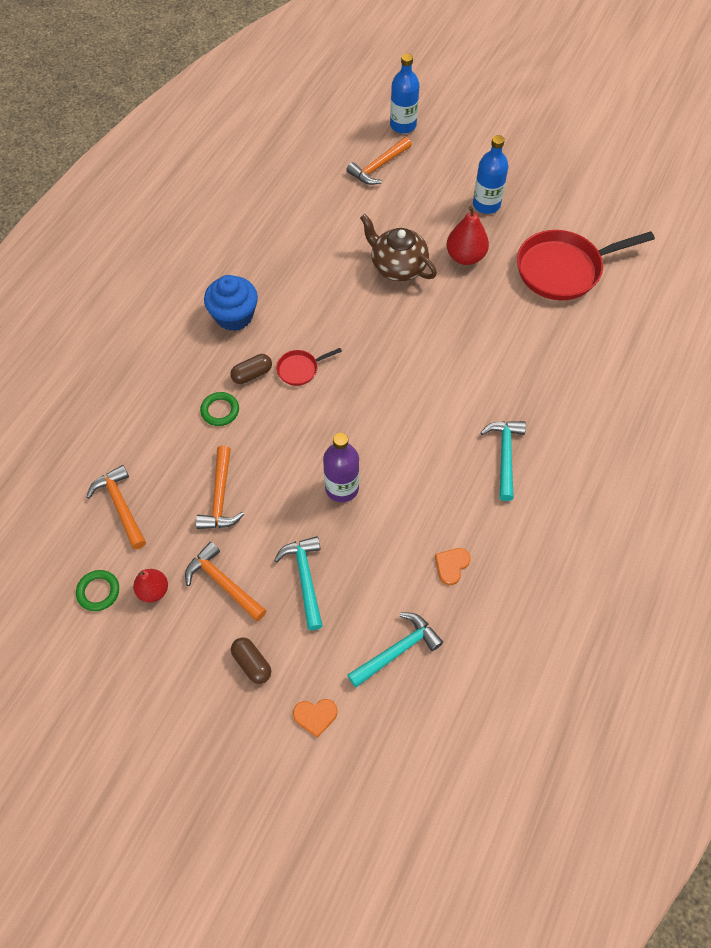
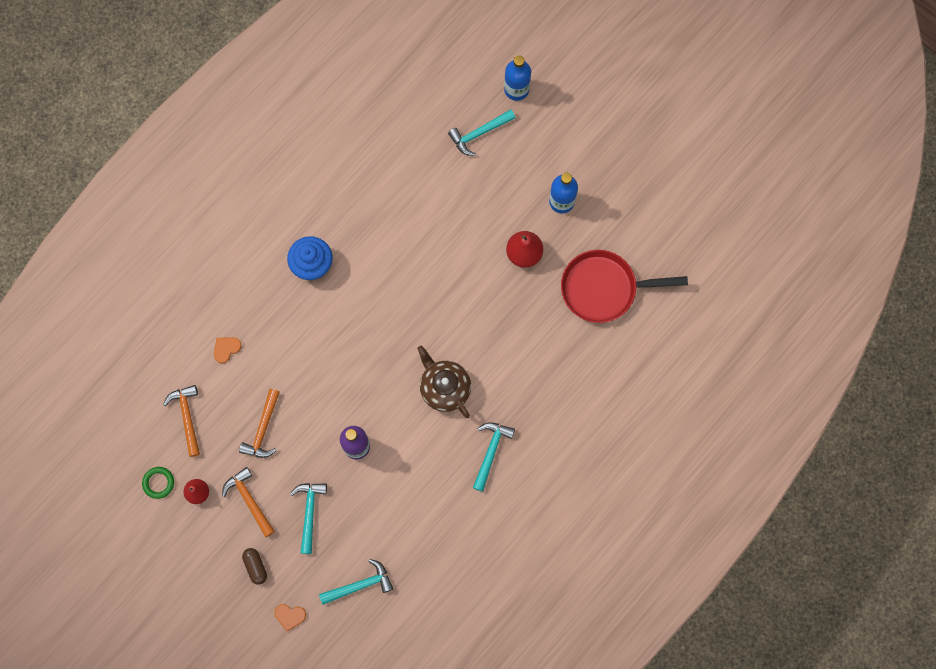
camera: 15 degrees right, 15 degrees up
(220, 410) = (280, 353): green ring -> none
(252, 374) = (313, 325): brown capsule -> none
(300, 369) = (353, 331): red pan -> none
(378, 167) = (479, 133): orange hammer -> turquoise hammer
(397, 267) = (462, 249): brown teapot -> brown teapot (444, 388)
(451, 565) = (419, 531): orange heart -> orange heart (226, 349)

